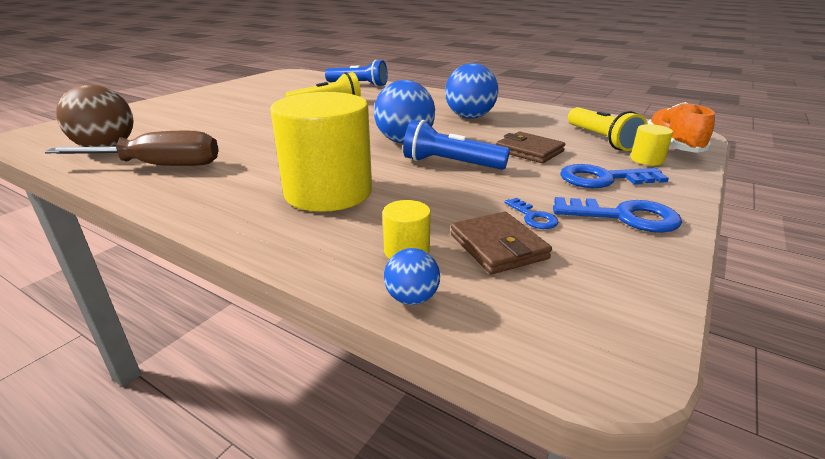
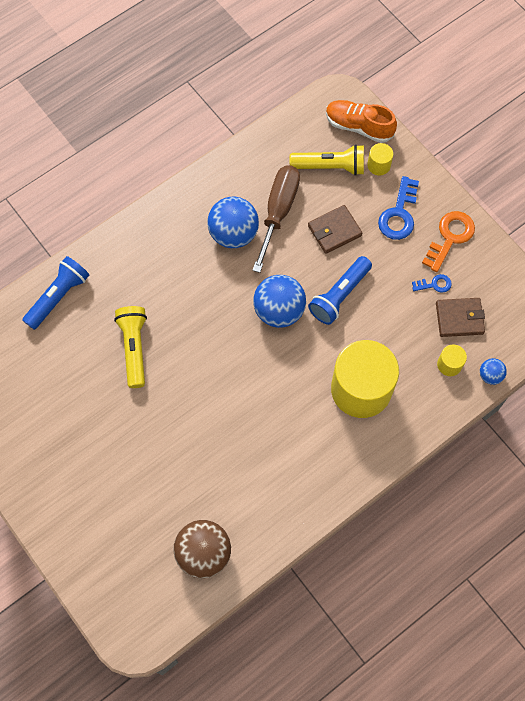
camera: 70 degrees left, 40 degrees up
(159, 166) = (268, 504): brown screwdriver -> brown screwdriver (278, 212)
(624, 217) = (450, 237): blue key -> orange key

